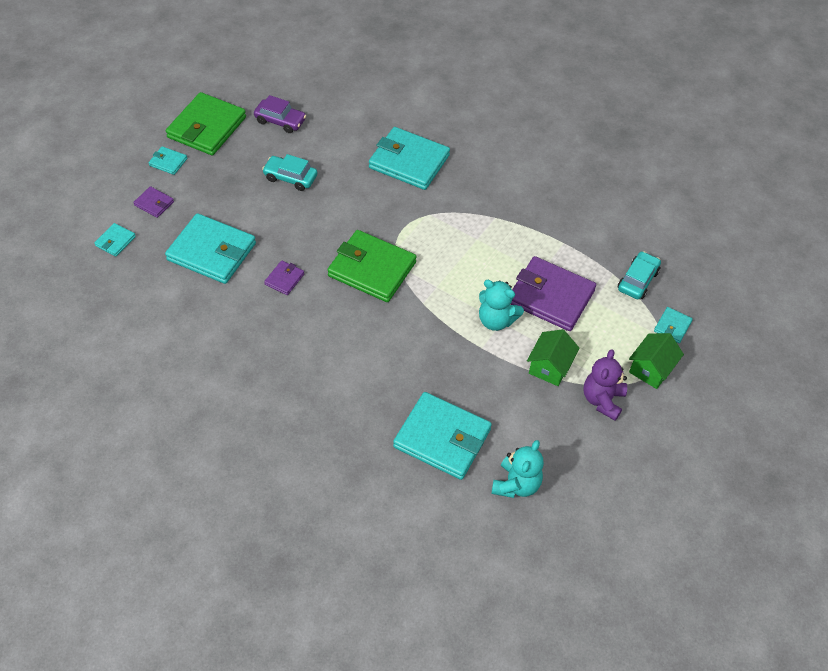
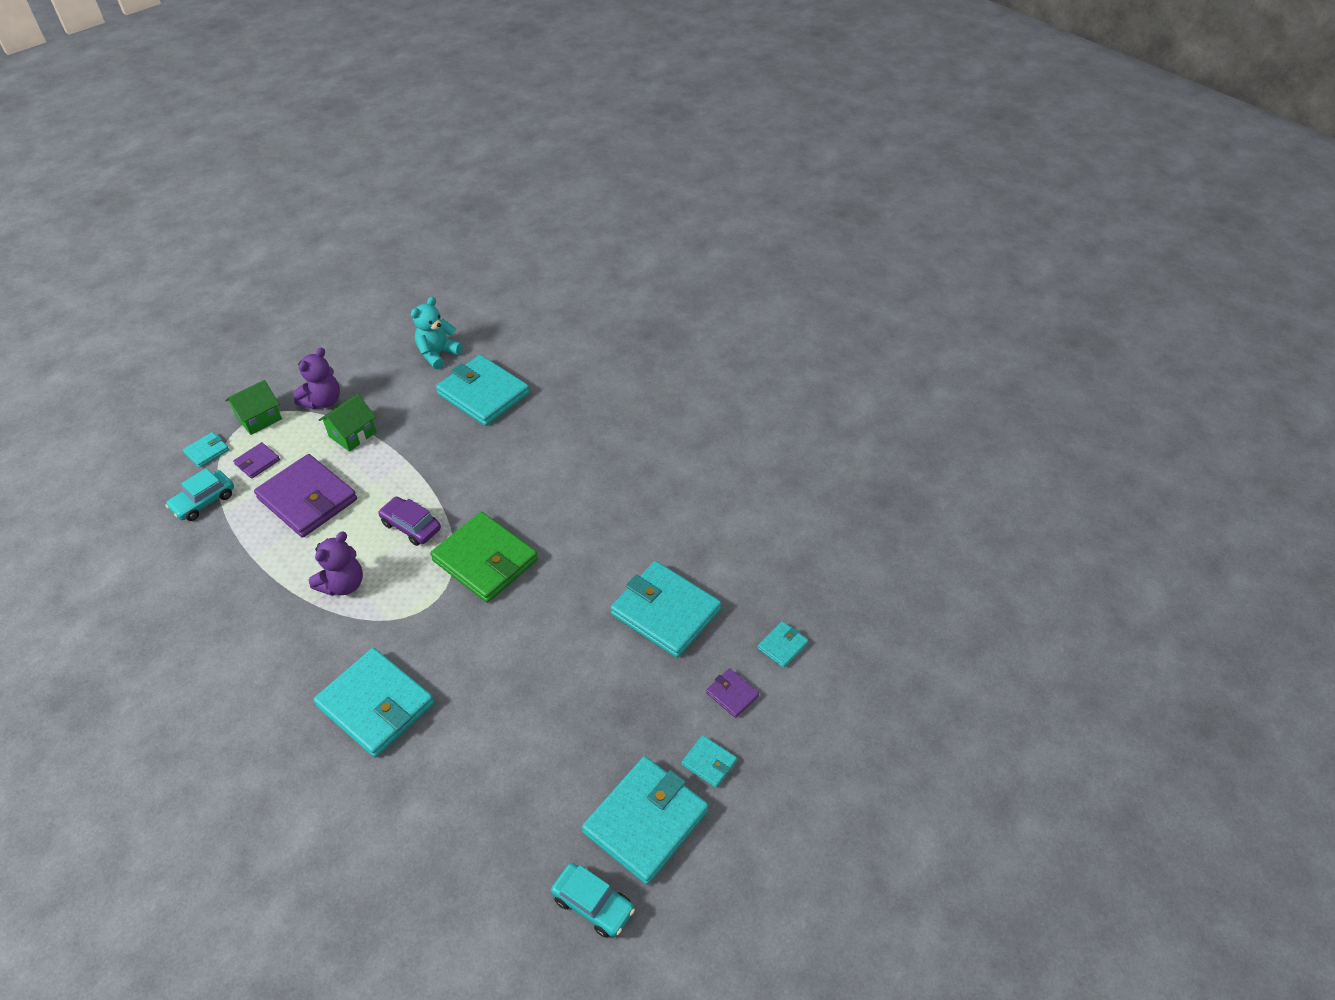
camera: 165 degrees left, 5 degrees down
(207, 127) = (646, 821): green wallet -> turquoise wallet
(280, 121) = (532, 815): purple car -> purple car (411, 526)
(284, 279) = (587, 564): purple wallet -> purple wallet (257, 462)
(290, 178) = (544, 706): turquoise car -> turquoise car (593, 904)
(477, 233) = (343, 584): none -> purple teddy bear
(496, 320) = (378, 484): turquoise teddy bear -> none

